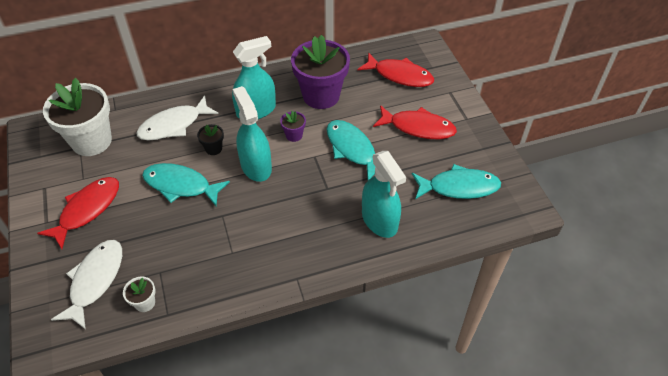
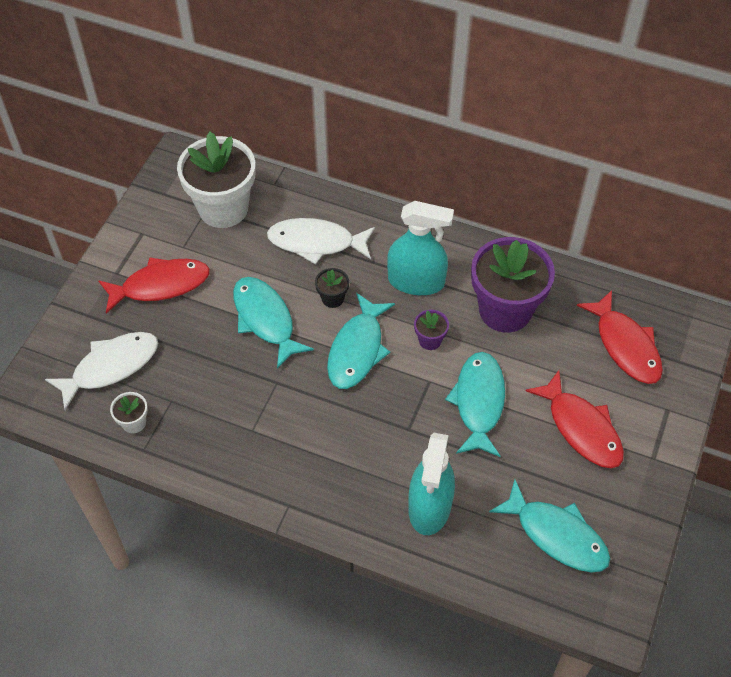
camera: 40 degrees right, 5 degrees up
(256, 166) = (357, 350): turquoise spray bottle -> turquoise fish

